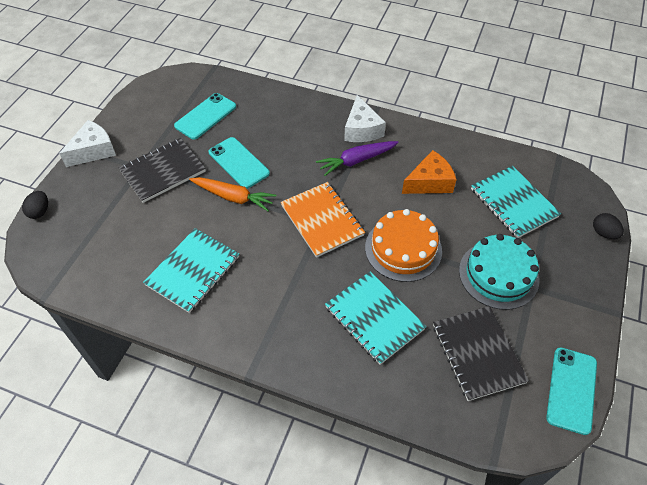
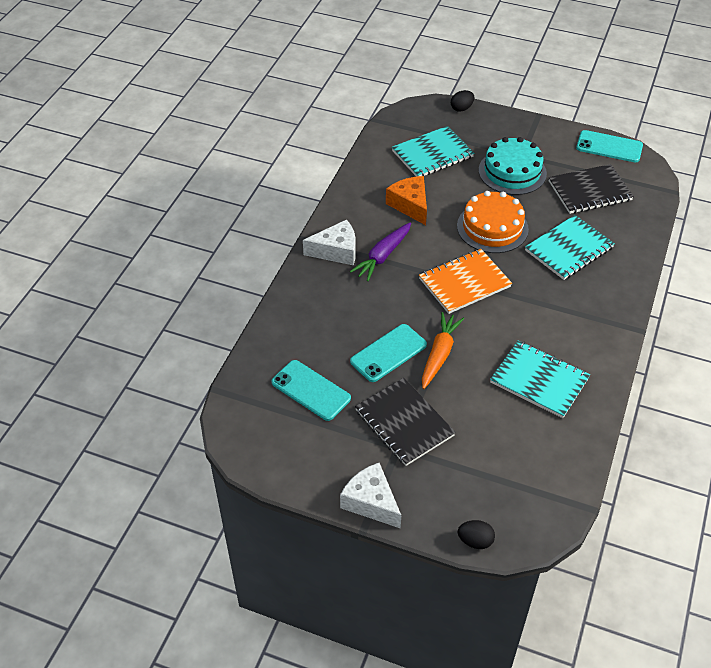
camera: 90 degrees left, 5 degrees down
(356, 161) = (383, 256): purple carrot -> purple carrot turned 60 degrees clockwise

